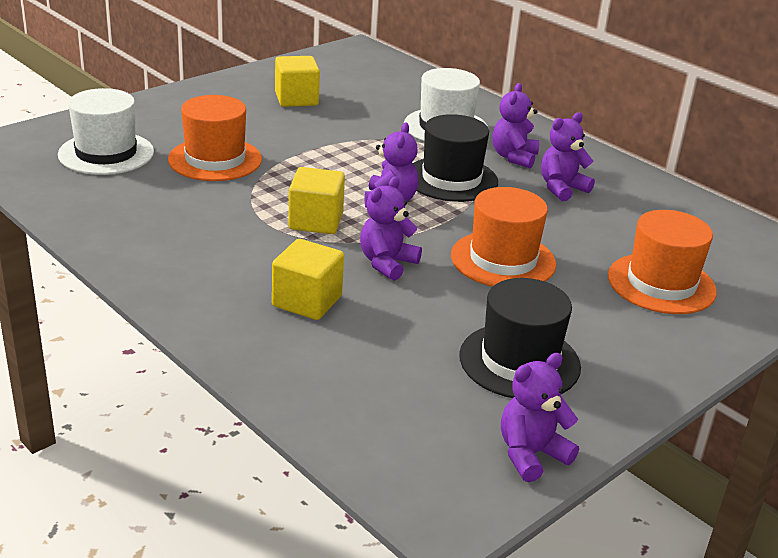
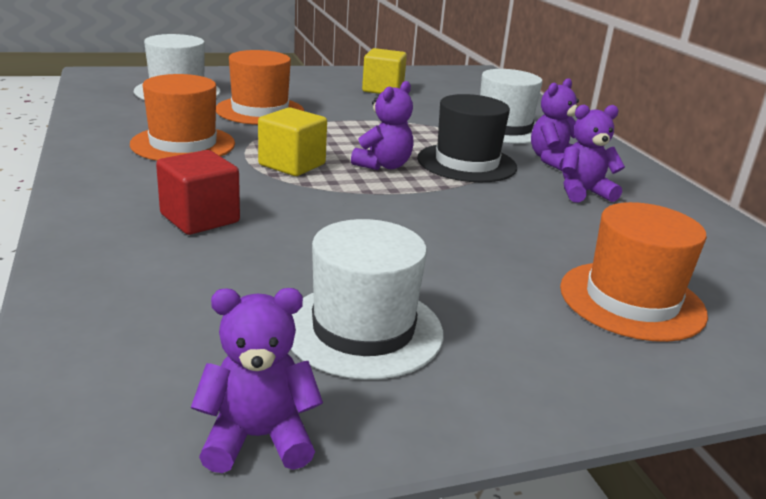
camera: 25 degrees right, 5 degrees down
(307, 301) = (200, 218): yellow cube -> red cube
(387, 263) = (320, 208): purple teddy bear -> none
(503, 260) = (451, 234): orange hat -> orange hat (183, 144)
(519, 361) = (363, 329): black hat -> white hat

